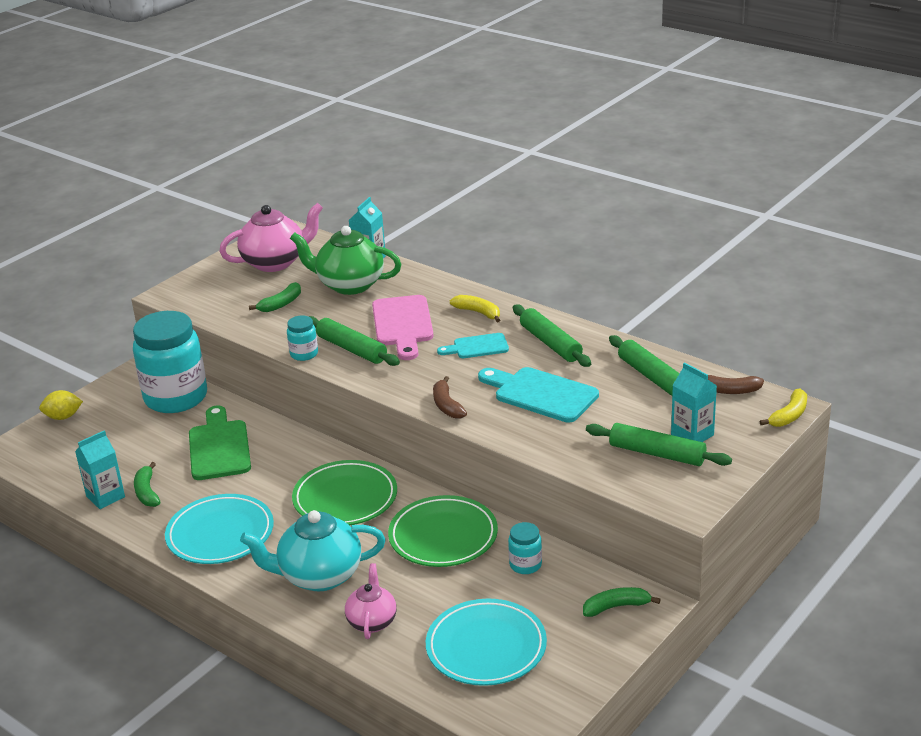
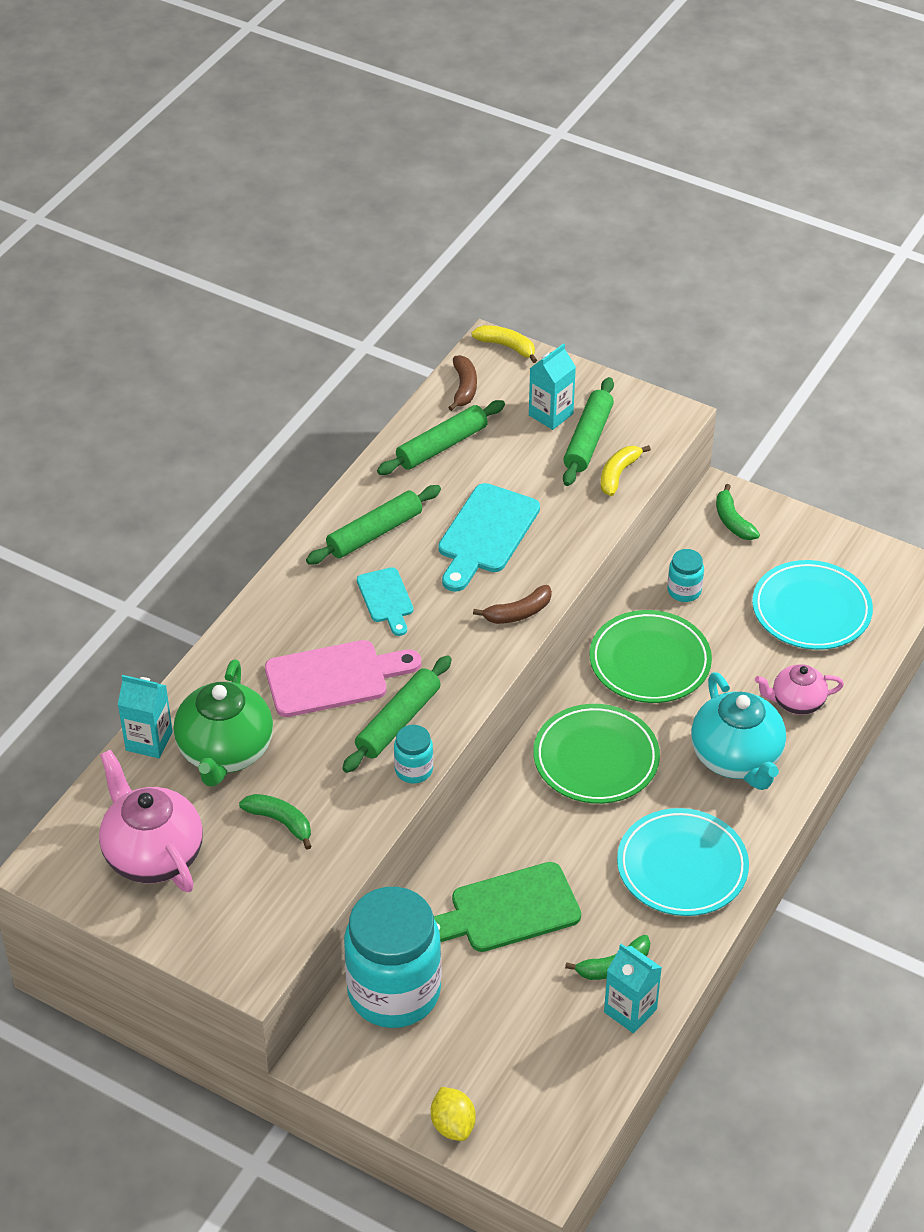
camera: 100 degrees left, 15 degrees up
(478, 312) = (301, 606): yellow banana -> yellow banana (618, 474)

